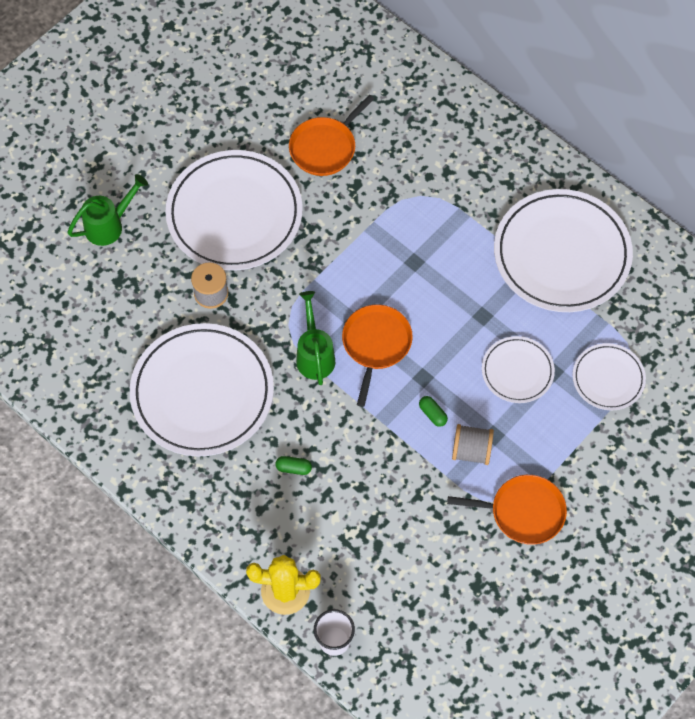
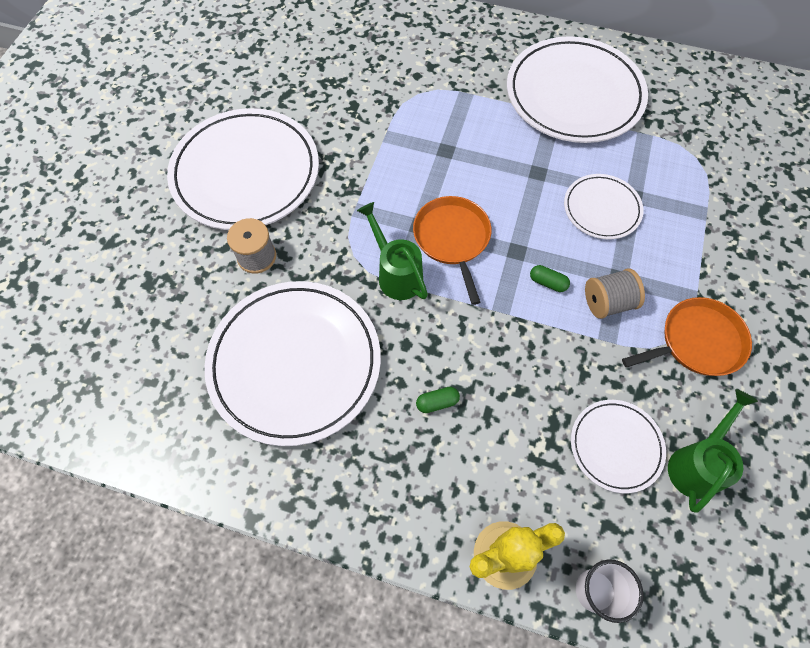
camera: 25 degrees left, 0 degrees up
(109, 225) = (115, 232): green watering can -> green watering can (696, 464)
(325, 147) = (307, 85): orange pan -> none
(608, 378) = (686, 182): white plate -> white plate (616, 446)

